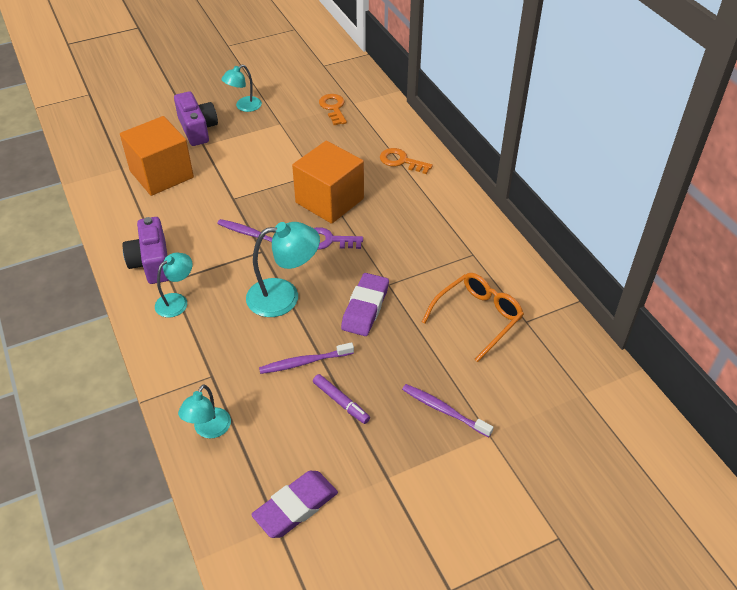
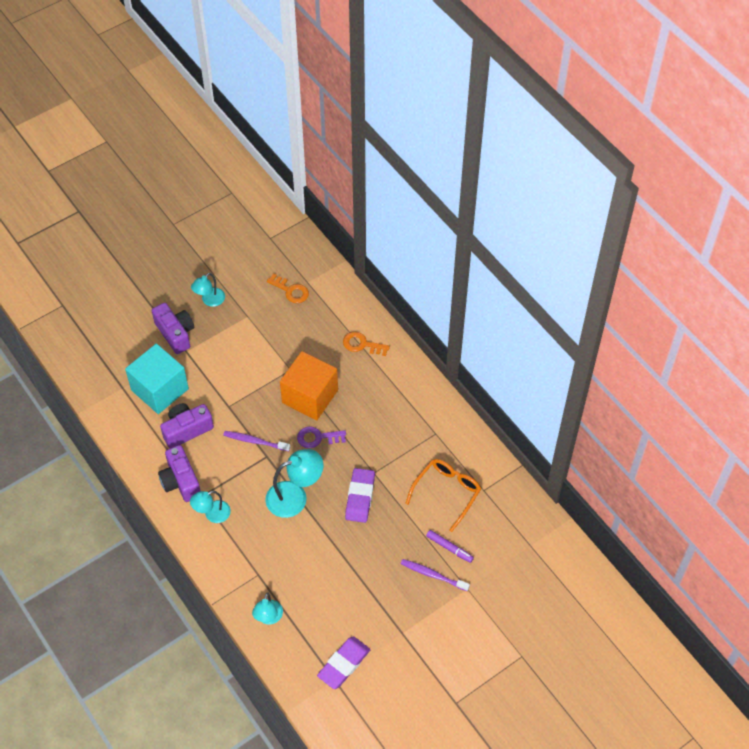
camera: 10 degrees left, 10 degrees up
(161, 174) = (160, 389): orange cube -> turquoise cube
(177, 214) = (187, 430): none -> purple camera
(177, 301) = (212, 514): turquoise lamp -> turquoise lamp turned 150 degrees counterclockwise
(304, 362) = (324, 552): purple toothbrush -> none
(333, 108) = (291, 291): orange key -> orange key turned 150 degrees clockwise
(341, 402) = (358, 580): purple marker -> purple marker (449, 548)

